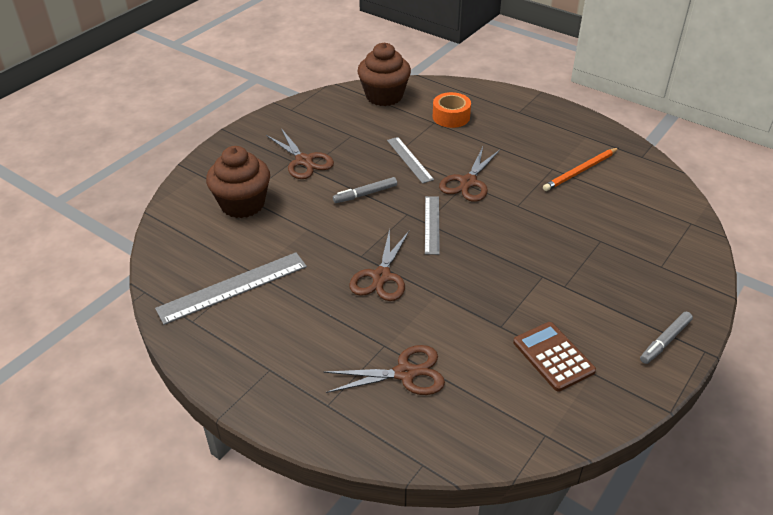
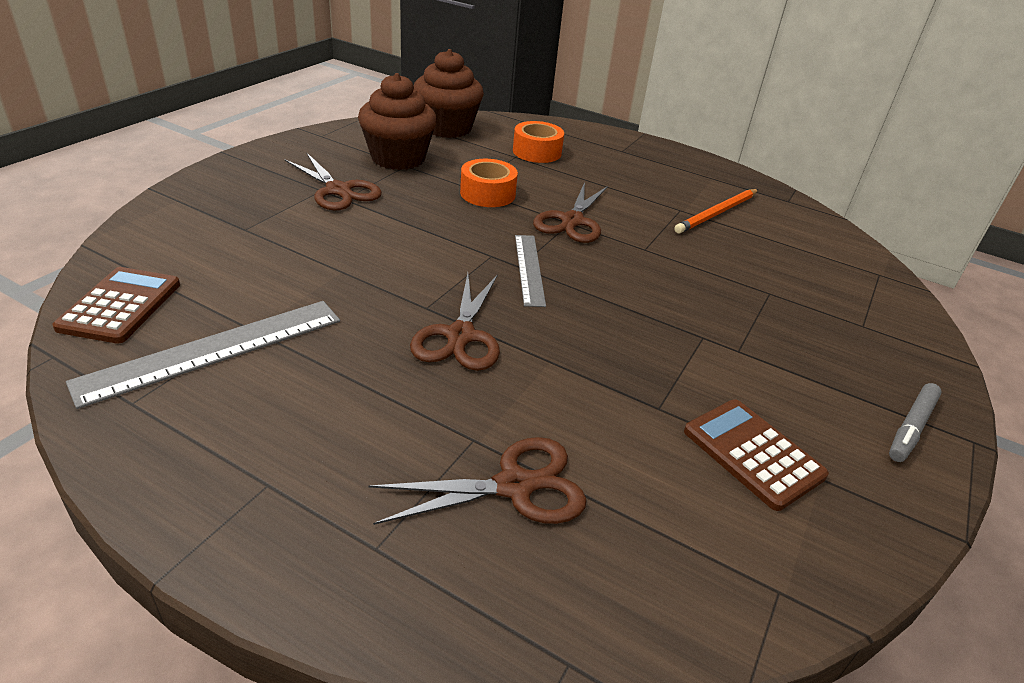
camera: 10 degrees left, 5 degrees down
(176, 257) = (120, 306): none -> brown calculator
(242, 204) = (242, 238): brown cupcake -> brown cupcake (398, 158)
(365, 194) = (428, 230): grey marker -> none
(409, 159) = (487, 194): grey ruler -> orange tape

